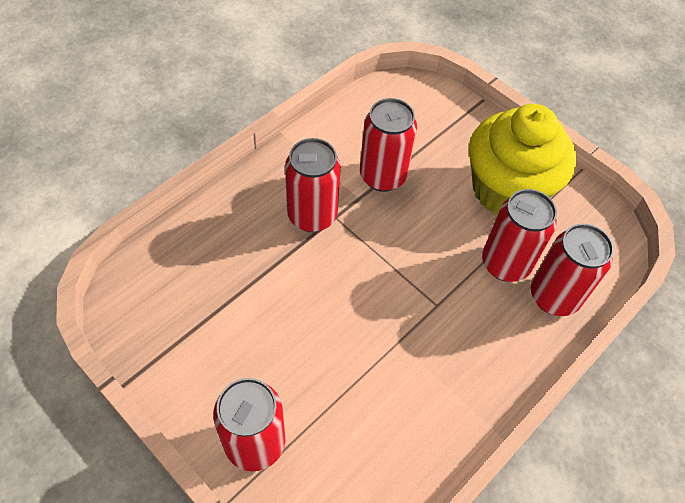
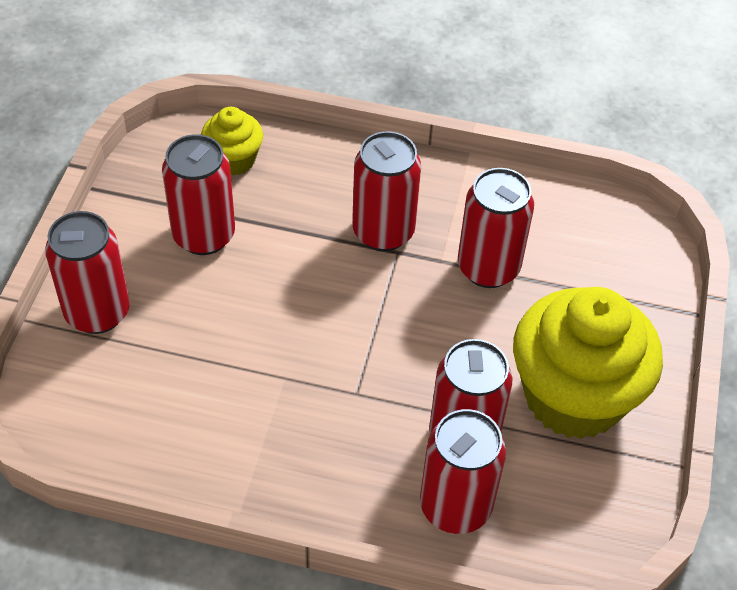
camera: 60 degrees right, 5 degrees down
(174, 270) = (234, 160): none -> yellow cupcake
(233, 328) = (204, 235): none -> red can

